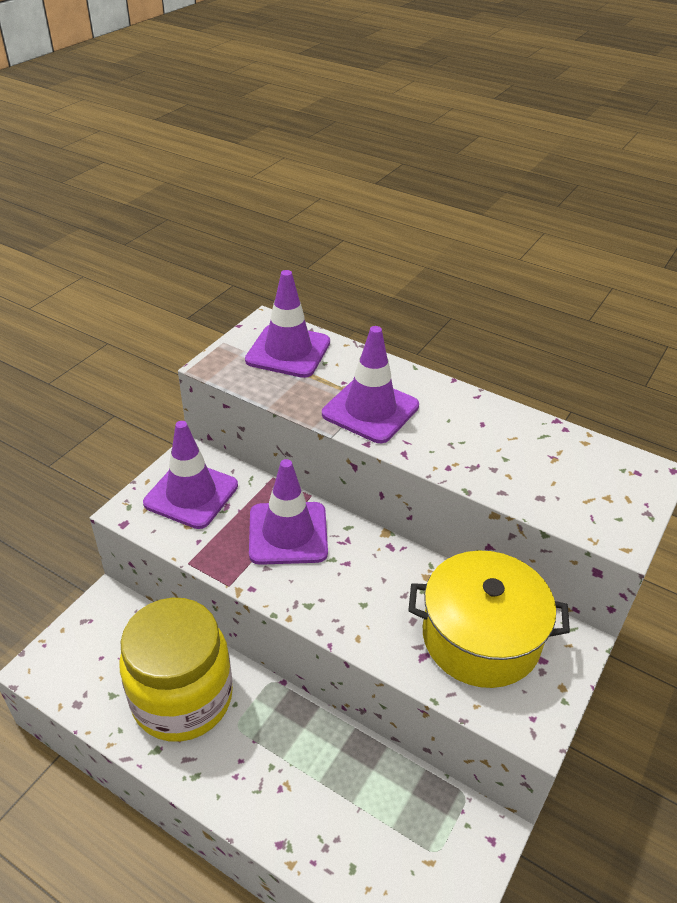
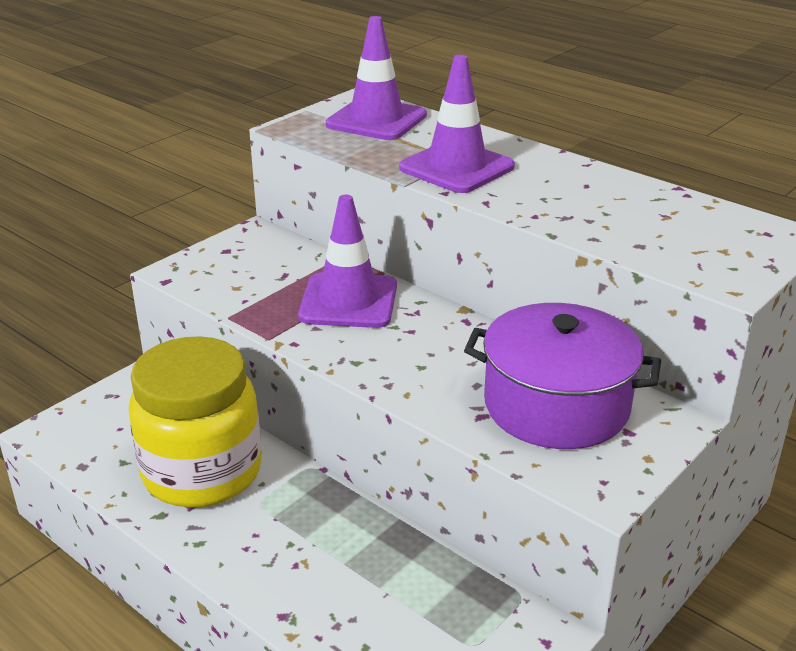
camera: 10 degrees right, 10 degrees down
(191, 494) = (247, 262): purple traffic cone -> none
(481, 637) = (556, 405): yellow pot -> purple pot

